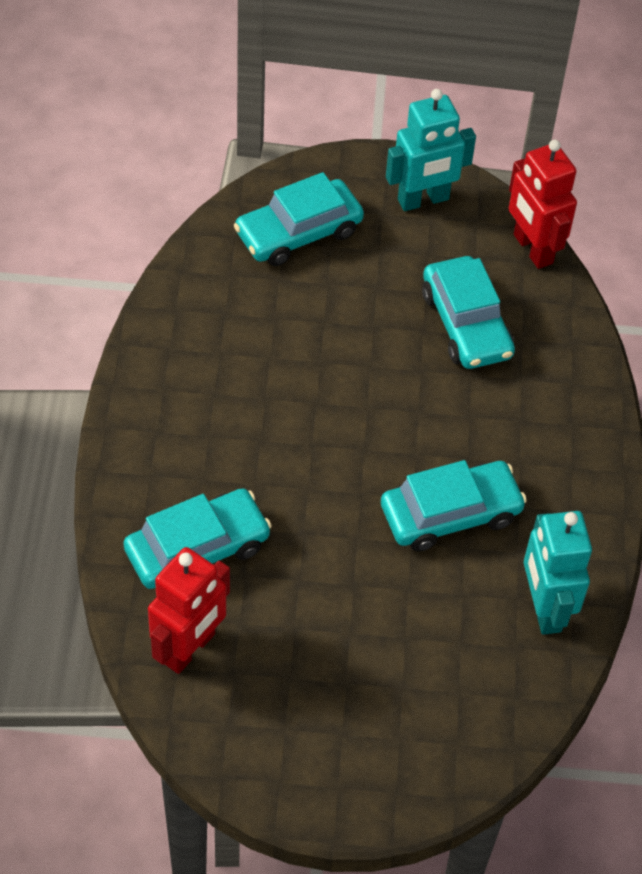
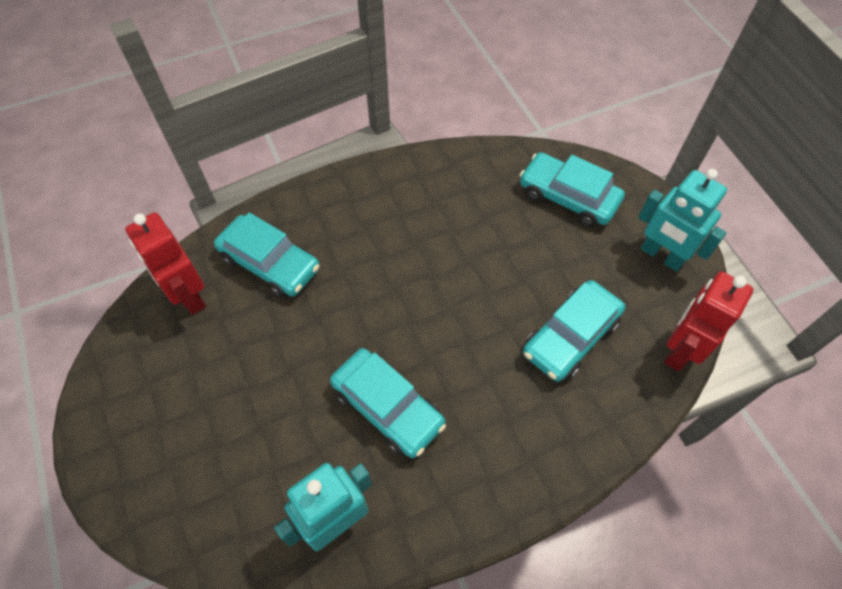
camera: 65 degrees right, 5 degrees up
(189, 649) = (189, 296): red robot -> red robot turned 45 degrees clockwise

